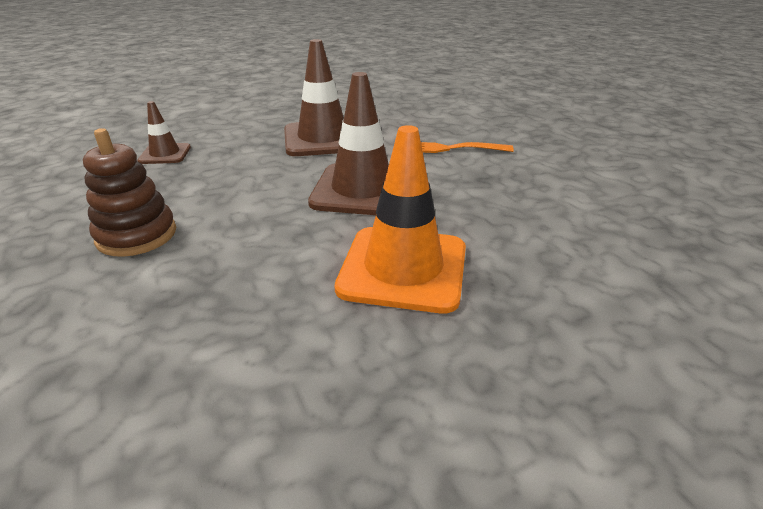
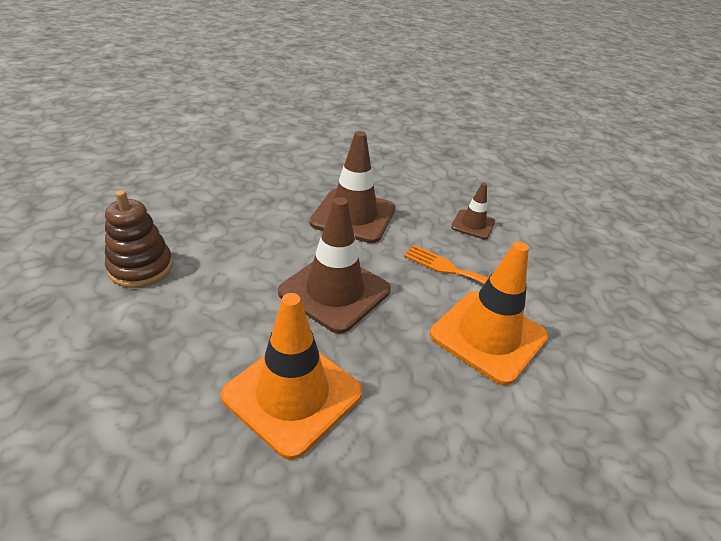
camera: 25 degrees right, 5 degrees up
(165, 154) = (220, 188): brown traffic cone -> brown traffic cone (473, 224)
(516, 177) = (488, 335): none -> orange traffic cone

